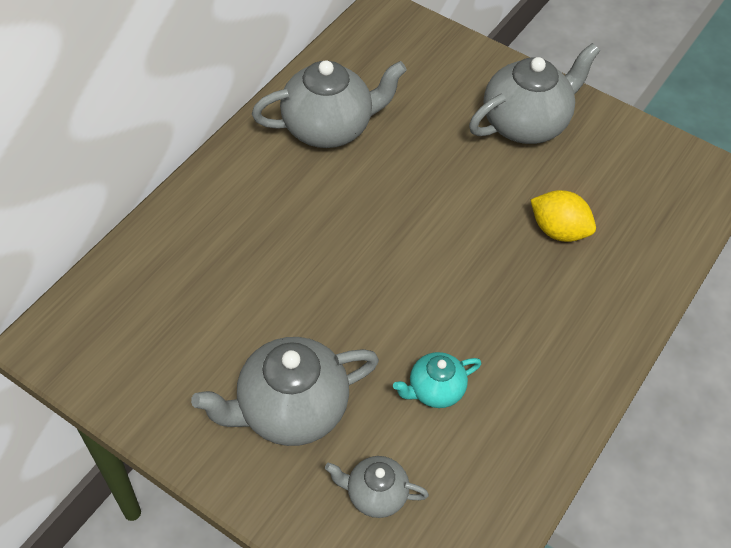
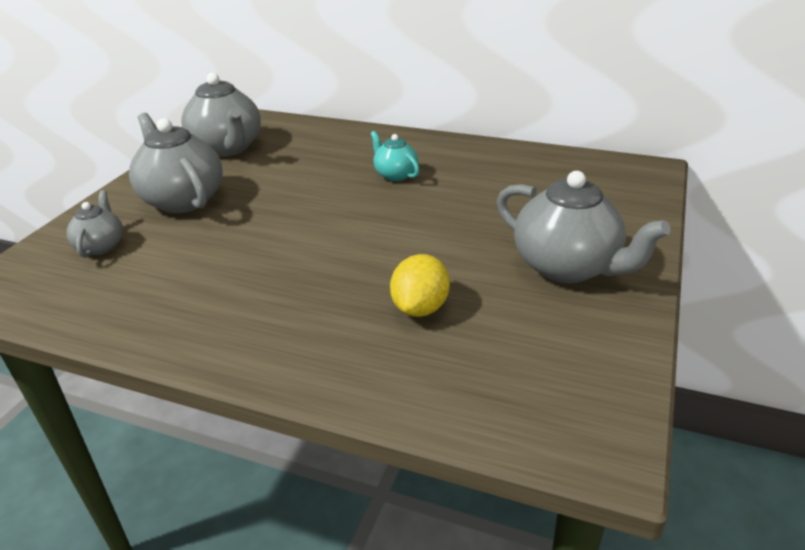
camera: 80 degrees right, 20 degrees down
(328, 128) = (477, 168): grey teapot -> grey teapot (227, 148)
(435, 390) = (202, 259): turquoise teapot -> turquoise teapot (395, 175)

